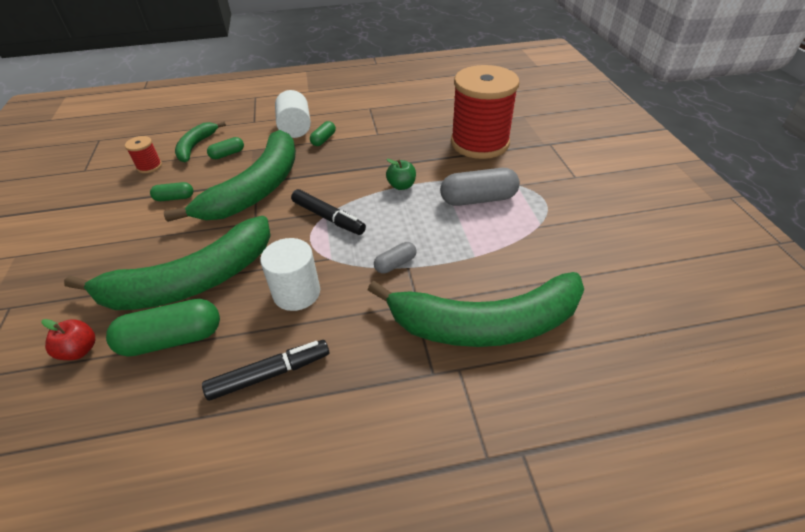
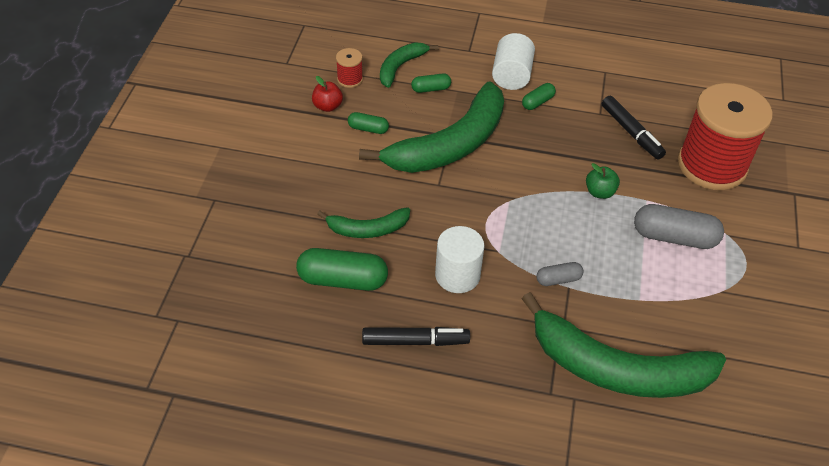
camera: 20 degrees right, 5 degrees up
(80, 350) = (268, 262): red apple -> red apple (327, 106)
(191, 281) = (367, 229): green banana -> green banana, size x0.50
(328, 218) = (511, 205): black marker -> black marker (631, 132)

